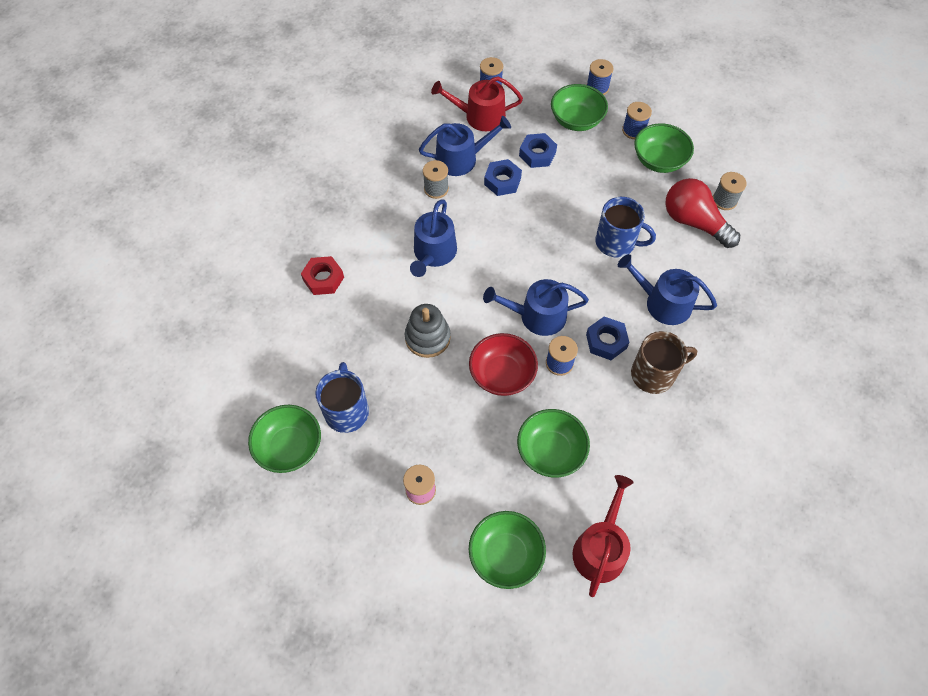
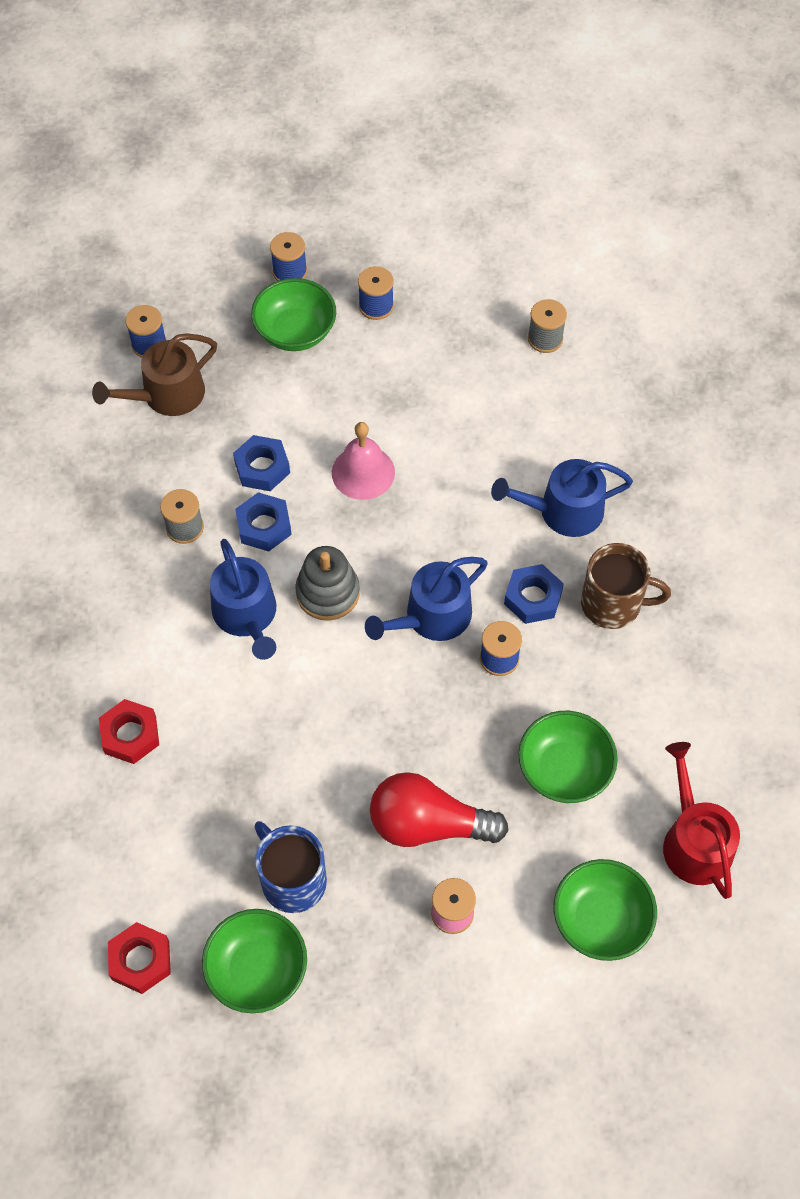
camera: 35 degrees left, 0 degrees up
(235, 400) = (140, 960): none -> red nut
(427, 338) = (321, 726): grey stacking toy -> grey stacking toy (328, 592)
(461, 158) = (187, 467): blue watering can -> none
(479, 116) = (166, 395): red watering can -> brown watering can
(502, 374) = (443, 715): red bowl -> none
(537, 154) = (279, 406): blue nut -> blue nut (264, 526)
(557, 214) = (363, 472): none -> pink bell
(616, 242) = (458, 467): blue mug -> none
(654, 374) = (613, 604): brown mug -> brown mug turned 60 degrees clockwise
(659, 160) = (434, 330): green bowl -> none
(694, 222) = (530, 388): red light bulb -> red light bulb (428, 824)

